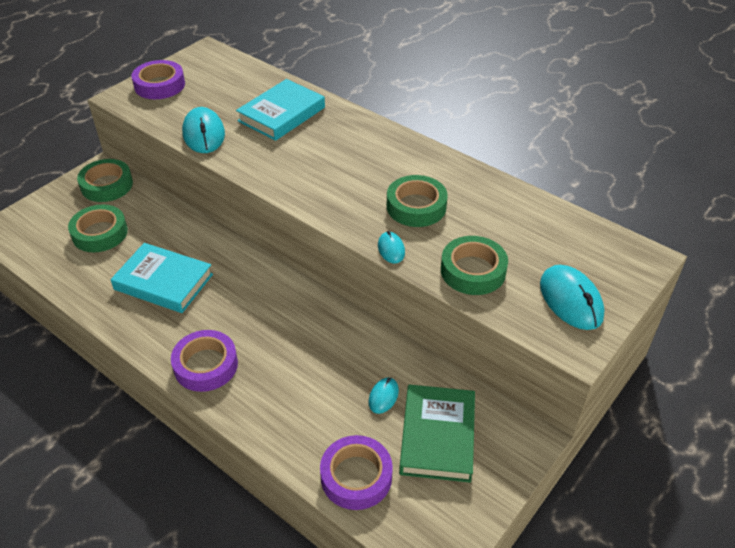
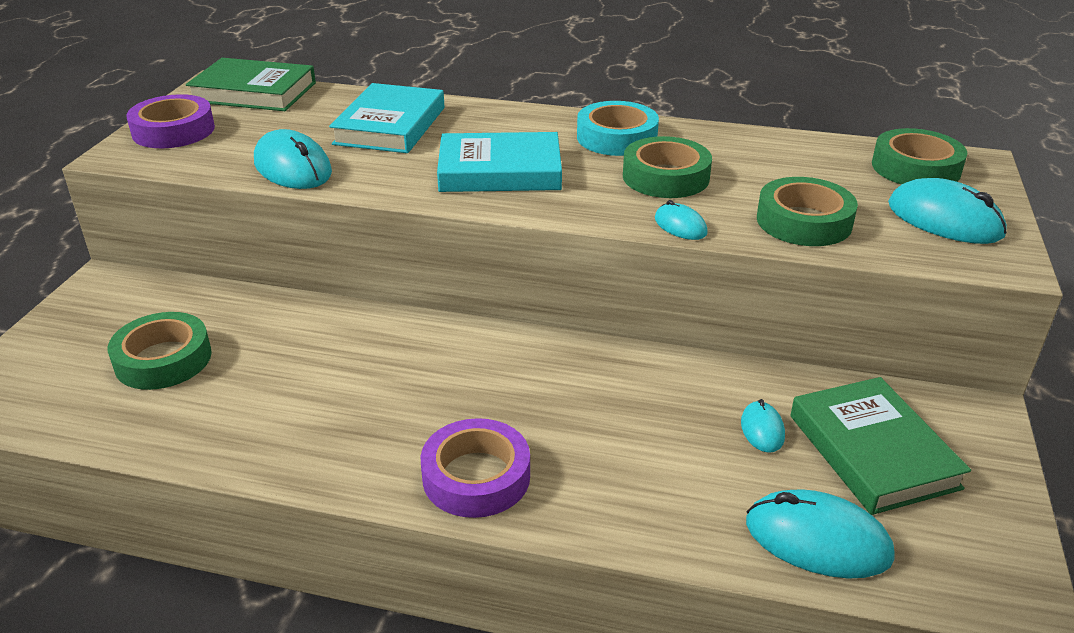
camera: 25 degrees left, 10 degrees down
(107, 185) = (130, 297): green tape -> green tape (915, 168)
(163, 282) = (321, 391): turquoise book -> turquoise book (500, 171)
(223, 64) = (254, 92): none -> green book
(356, 476) = (817, 540): purple tape -> turquoise mouse
(413, 163) = (617, 137): none -> turquoise tape

